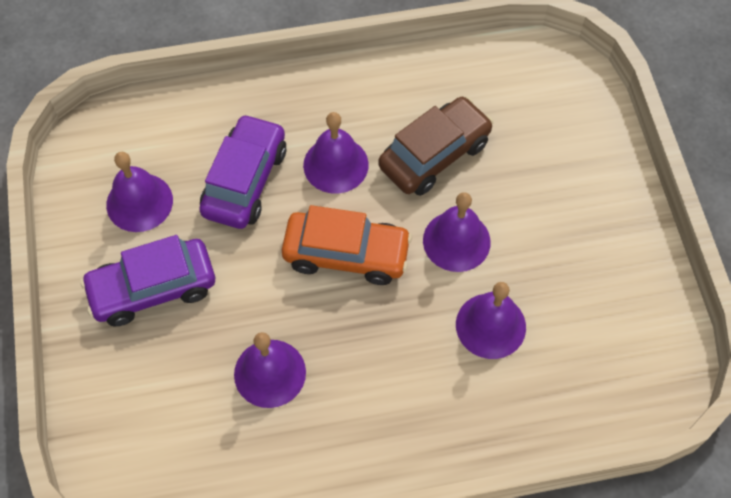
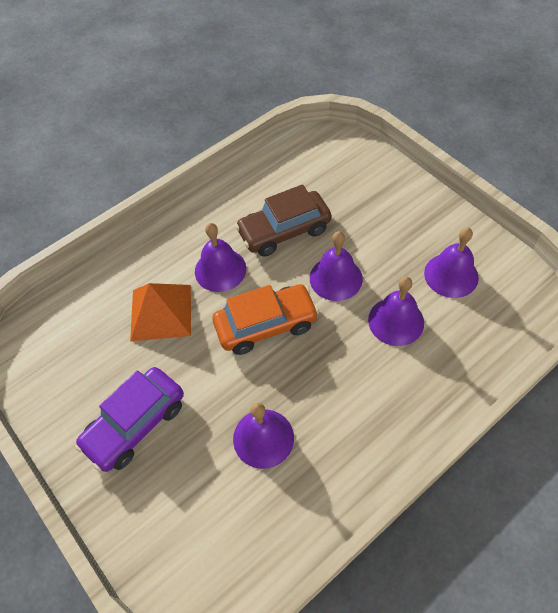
camera: 25 degrees left, 5 degrees down
(139, 202) = (88, 367): purple bell -> purple bell (451, 275)
(245, 181) = (161, 312): purple car -> orange pyramid
(434, 155) = (284, 231): brown car -> brown car turned 135 degrees counterclockwise

